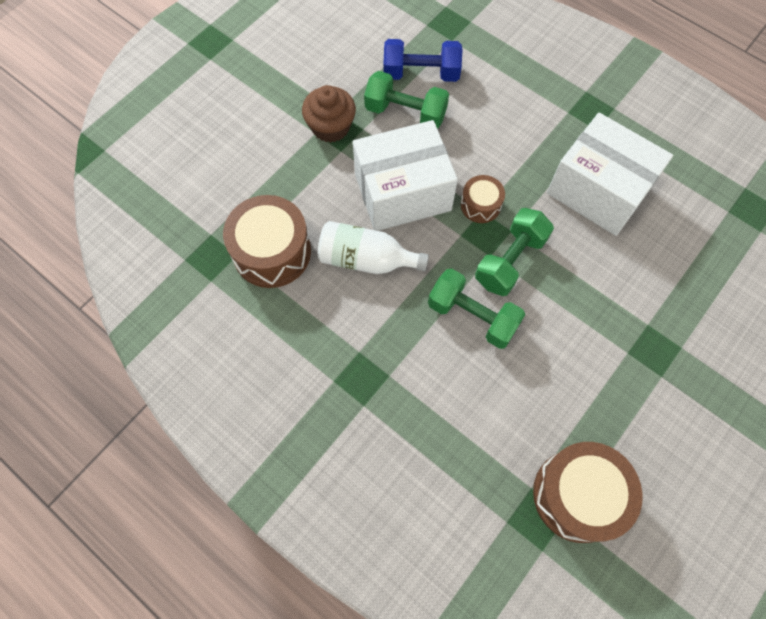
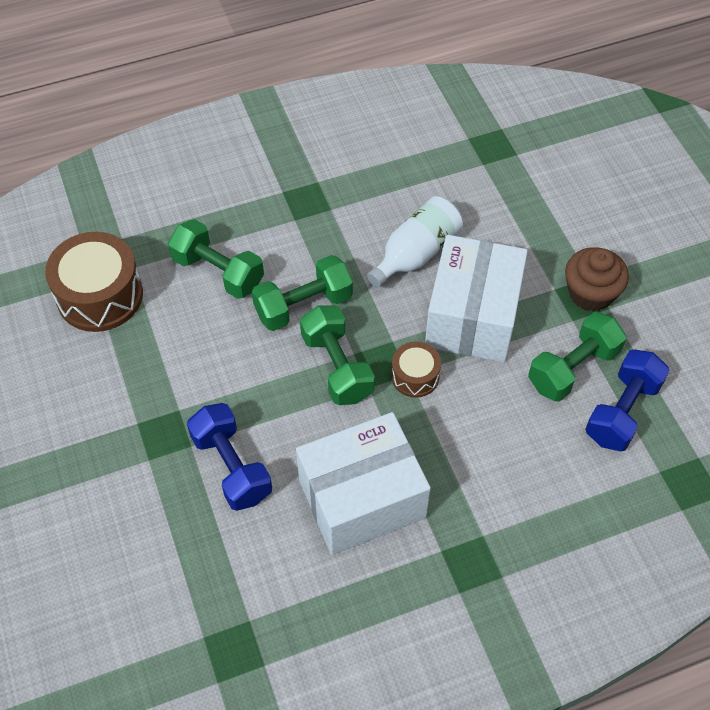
camera: 120 degrees right, 10 degrees down
(272, 252) = (470, 189): brown drum -> none
(485, 406) = (218, 272): none -> green dumbbell
(641, 285) = (232, 467): none -> blue dumbbell

